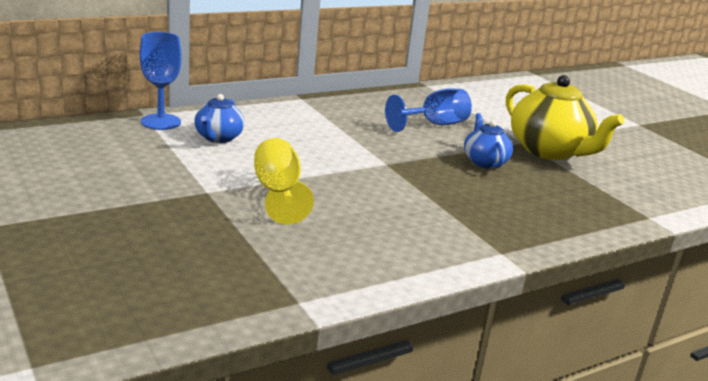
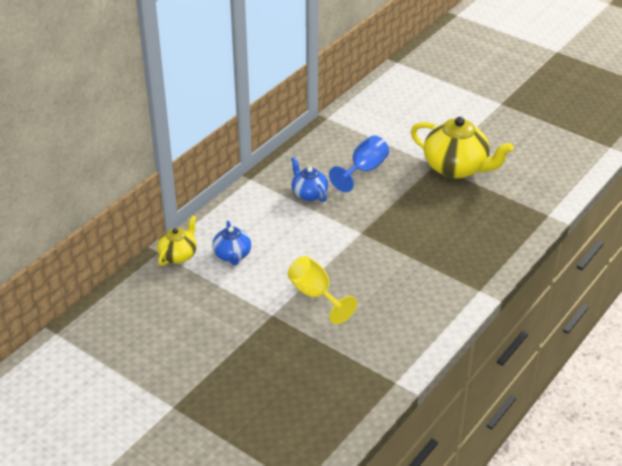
camera: 20 degrees left, 15 degrees up
(161, 122) = (178, 255): blue goblet -> yellow teapot
(484, 162) = (421, 200): blue teapot -> blue teapot (309, 193)

